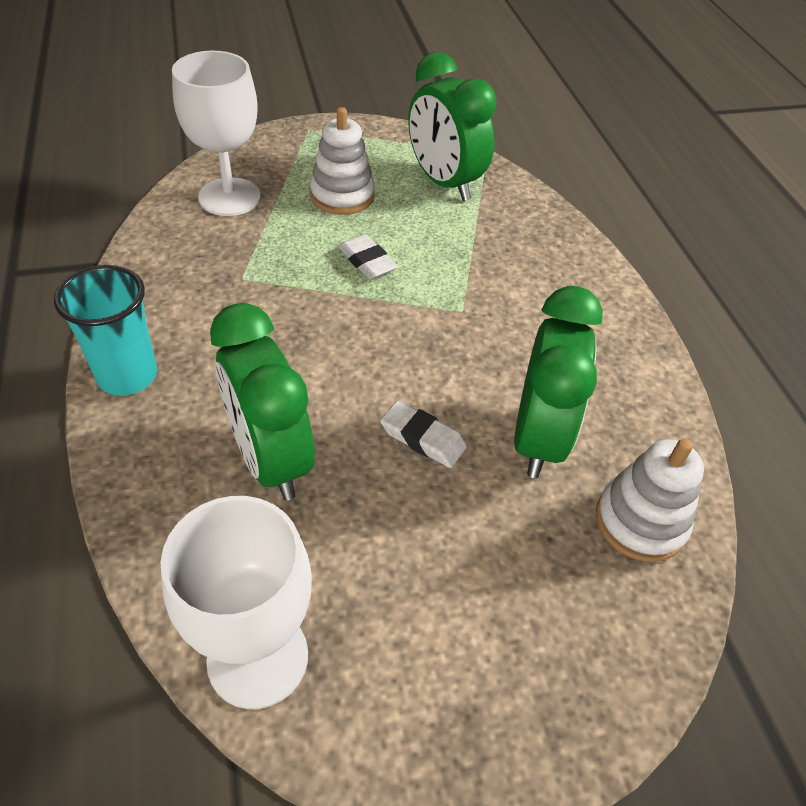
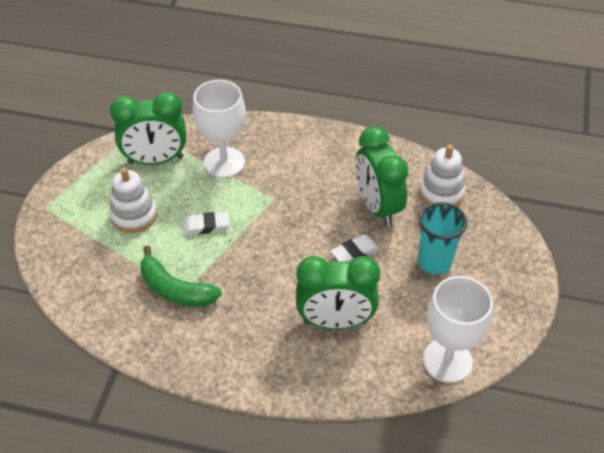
camera: 60 degrees left, 0 degrees up
(127, 376) = (237, 373): turquoise cup -> turquoise cup (434, 262)
(229, 197) = (94, 276): white goblet -> white goblet (224, 162)
(244, 269) = (175, 289): none -> green banana
(538, 438) = (377, 207): green clock -> green clock turned 150 degrees counterclockwise

